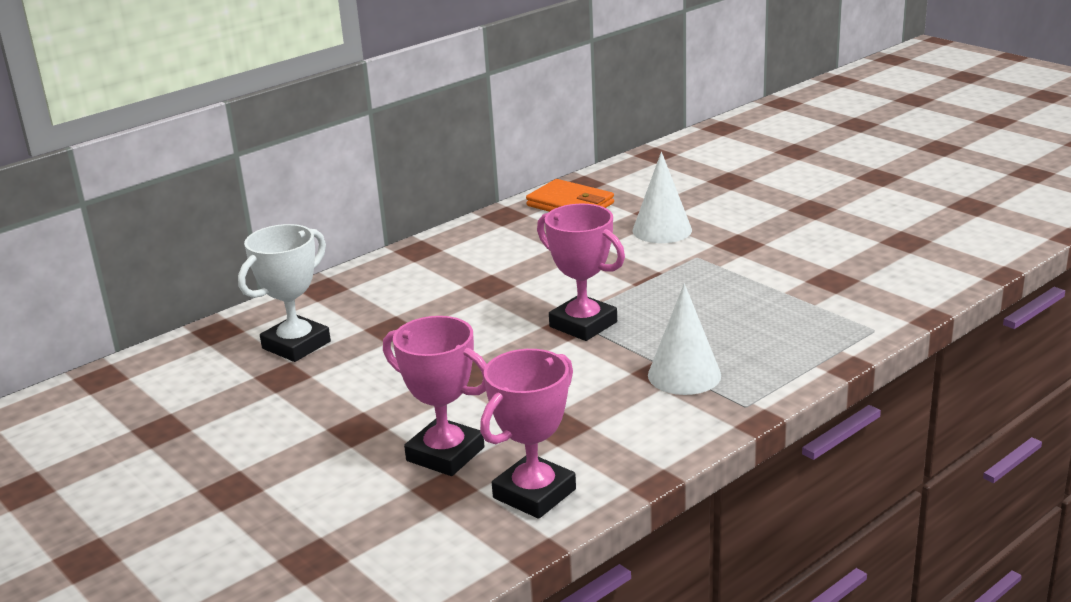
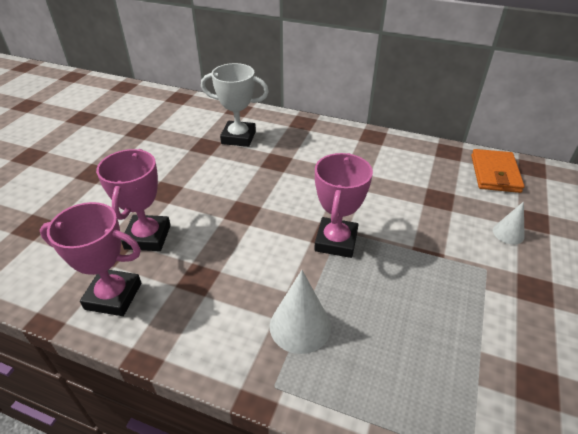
camera: 60 degrees right, 15 degrees up
(662, 230) = (508, 233): white cone -> white cone, size x0.59

